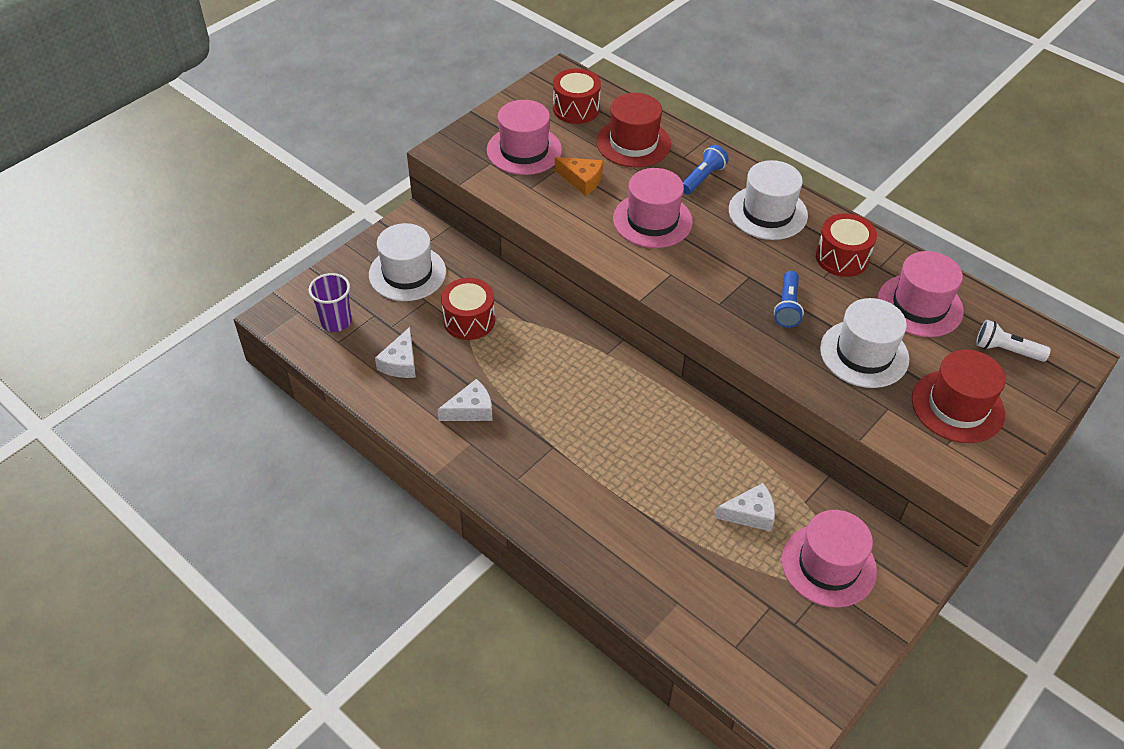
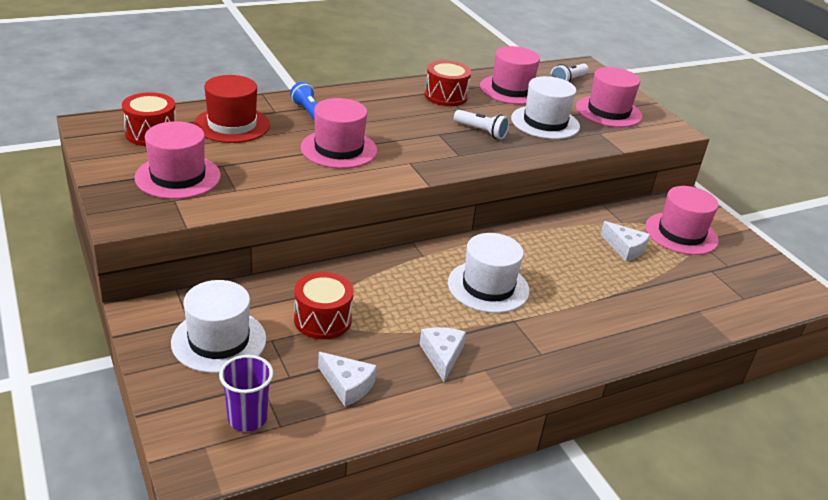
camera: 70 degrees left, 15 degrees down
(582, 180) = (254, 162): orange cheese -> none
(750, 514) = (625, 248): white cheese -> white cheese turned 120 degrees clockwise
(767, 212) = (374, 103): white hat -> white hat (488, 287)
(787, 307) = (481, 131): blue flashlight -> white flashlight
(957, 406) = (608, 111): red hat -> pink hat

